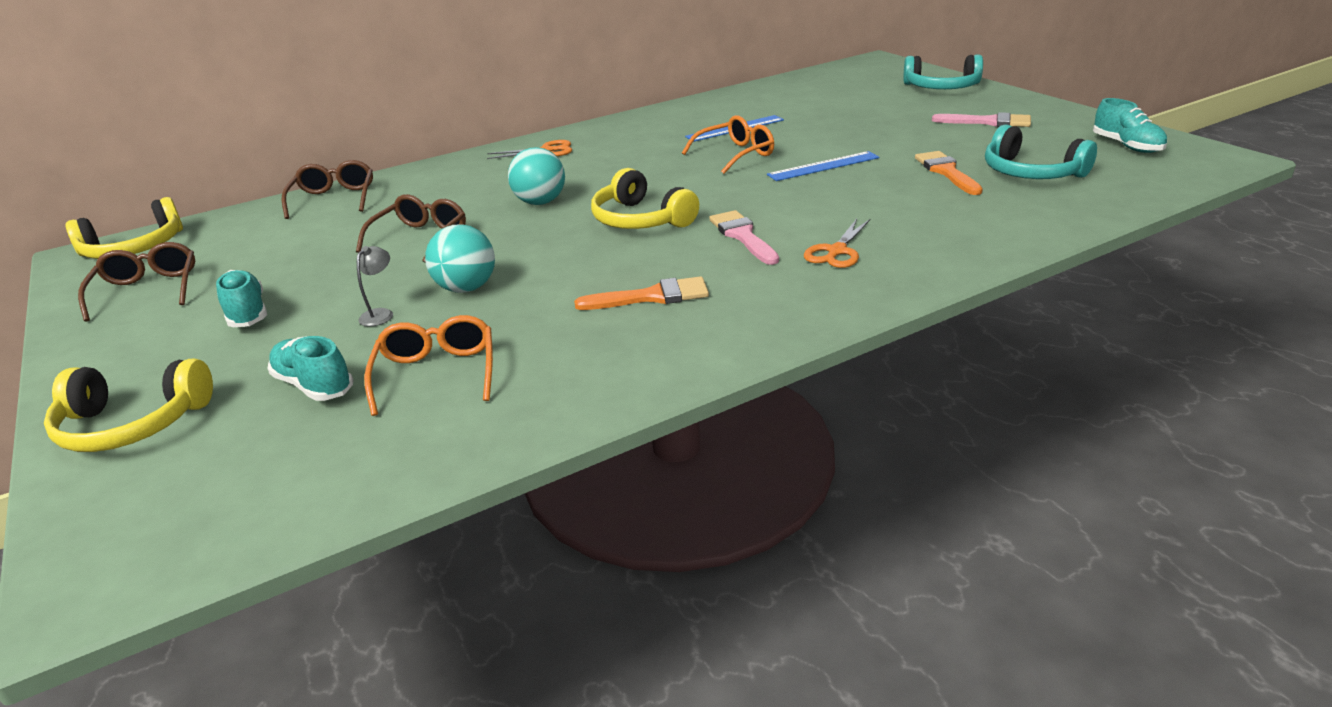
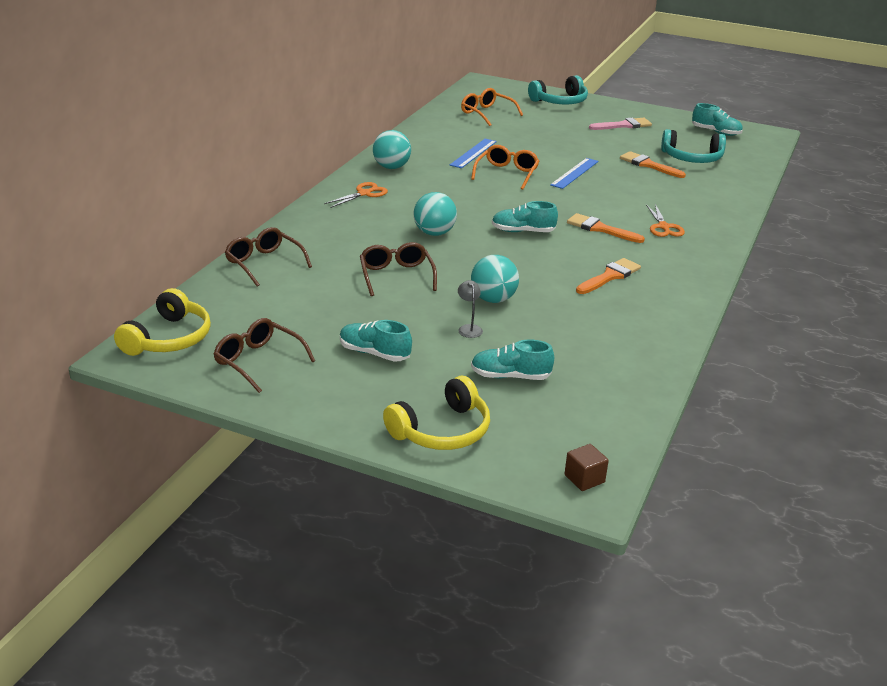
camera: 40 degrees left, 0 degrees up
(130, 560) = (584, 479): none -> brown cube
(437, 373) = (568, 349): orange glasses -> orange glasses (486, 113)
(620, 130) = (391, 167): none -> turquoise ball
(640, 220) = (523, 231): yellow headphones -> turquoise shoe
(742, 236) = (600, 229): pink brush -> orange brush

